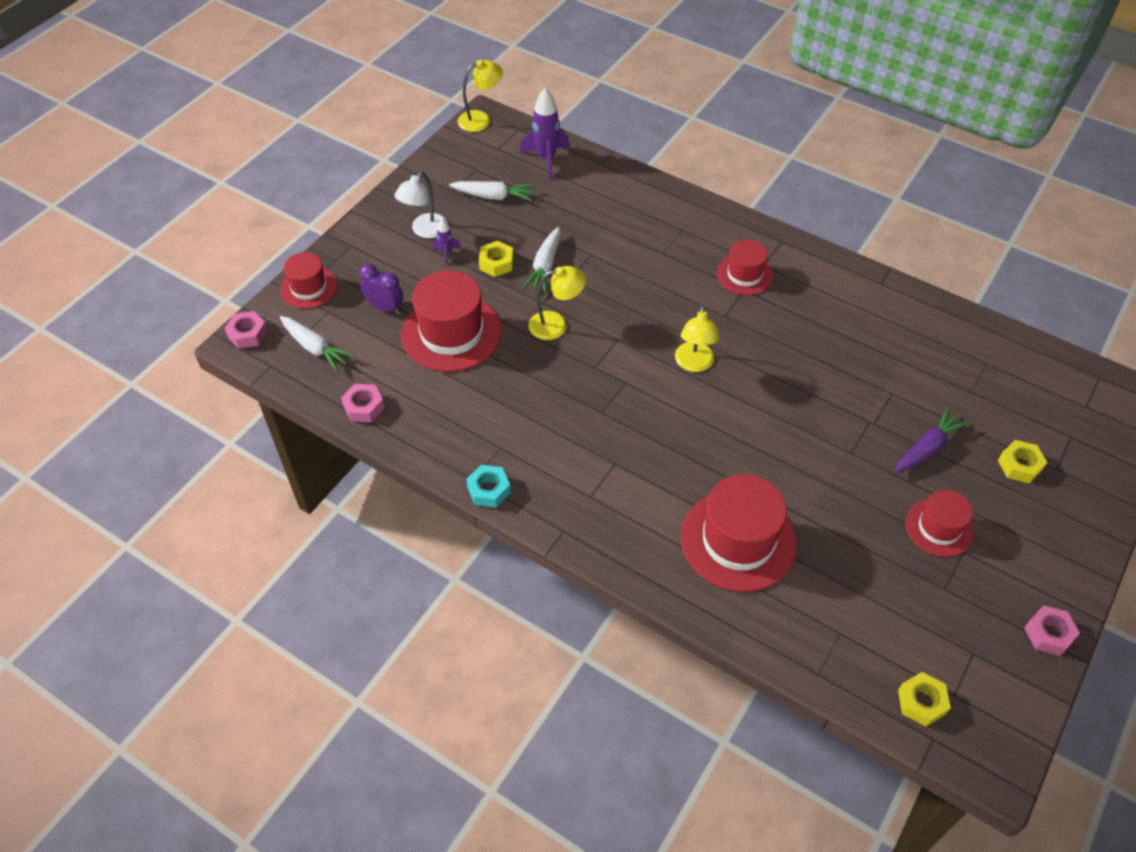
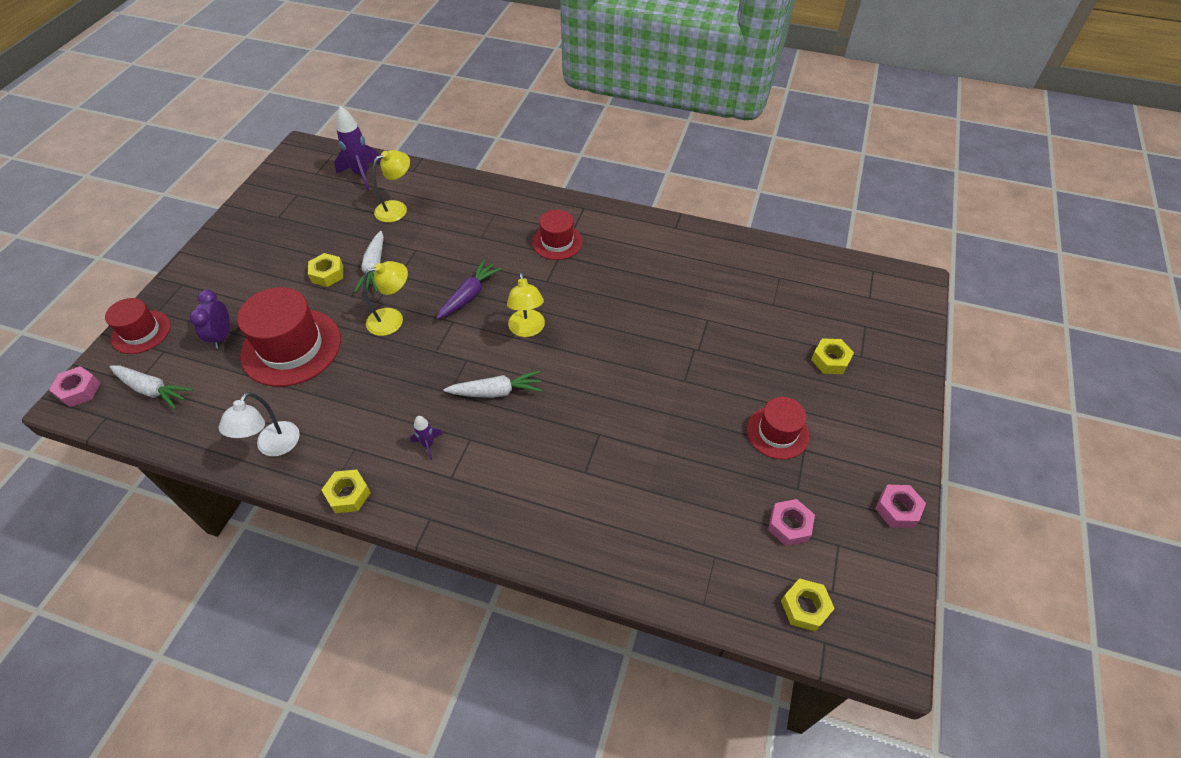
camera: 15 degrees left, 0 degrees up
(364, 407) = (209, 438): pink nut -> pink nut (789, 525)
(385, 308) = (222, 336): purple clock -> purple clock turned 105 degrees counterclockwise
(425, 231) = (254, 257): white lamp -> white lamp (273, 446)
(446, 253) = (278, 274): purple rocket -> purple rocket (428, 445)
(481, 119) = (297, 151): yellow lamp -> yellow lamp (397, 208)
(489, 490) = (348, 494): turquoise nut -> yellow nut
(494, 196) = (317, 215): white carrot -> white carrot (496, 392)
(738, 540) = (600, 487): red hat -> none
(927, 448) = (749, 361): purple carrot -> purple carrot (469, 295)

